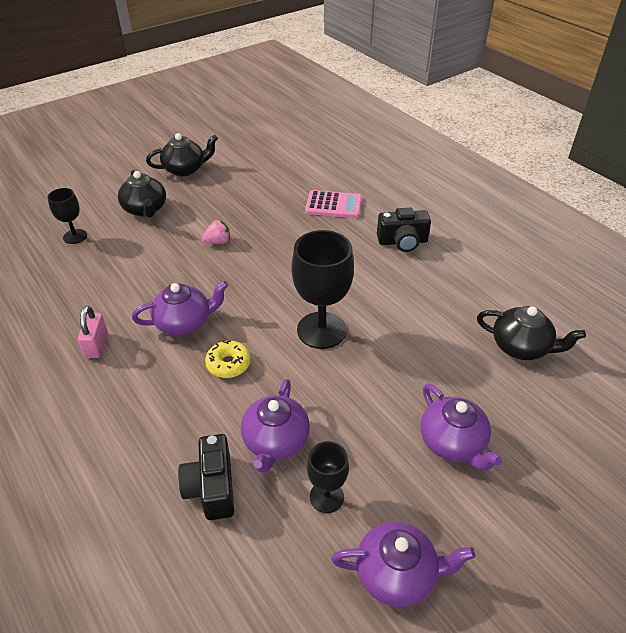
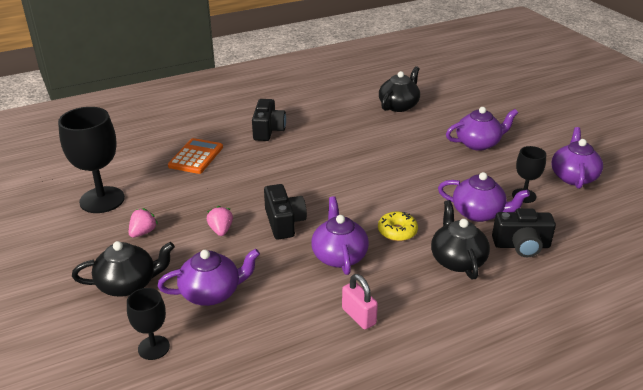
camera: 80 degrees left, 10 degrees down
(97, 345) = (359, 316): pink padlock -> pink padlock turned 45 degrees clockwise
(133, 252) = (211, 293): none -> purple teapot
(185, 169) = (58, 250): black teapot -> black teapot (457, 260)
(210, 202) = (143, 232): none -> pink strawberry
(234, 278) = (284, 222): none -> black camera
(321, 330) = (366, 181): black goblet -> black goblet (102, 200)
(333, 205) = (196, 157): pink calculator -> orange calculator

